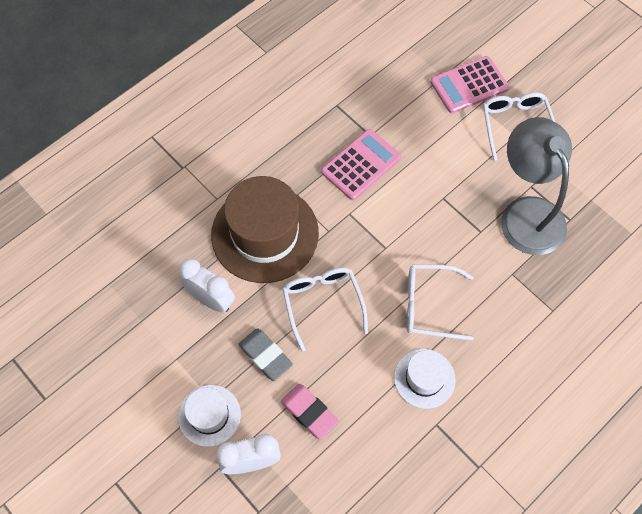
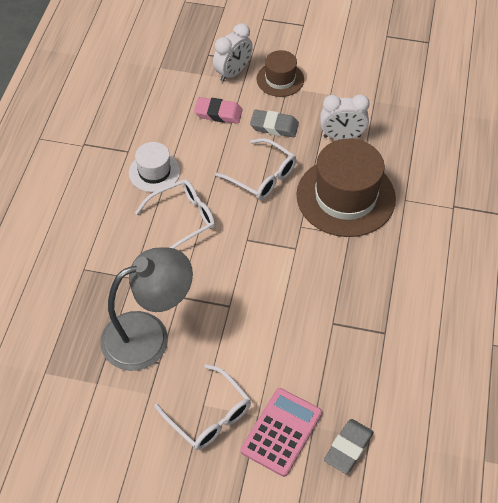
camera: 145 degrees right, 10 degrees down
(209, 415) = (280, 79): white hat -> brown hat
(361, 165) = (318, 292): pink calculator -> none
(429, 50) = (348, 448): none -> grey eraser
(526, 213) = (149, 335): grey lamp -> grey lamp turned 60 degrees counterclockwise

